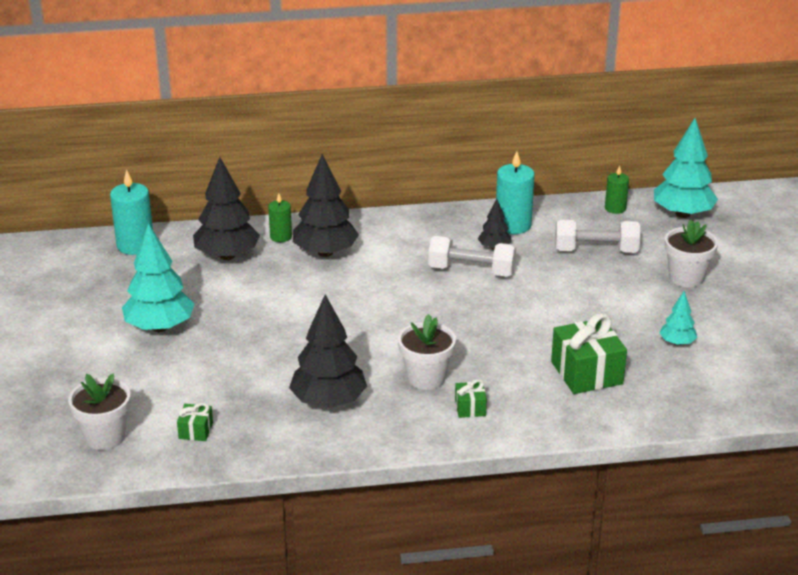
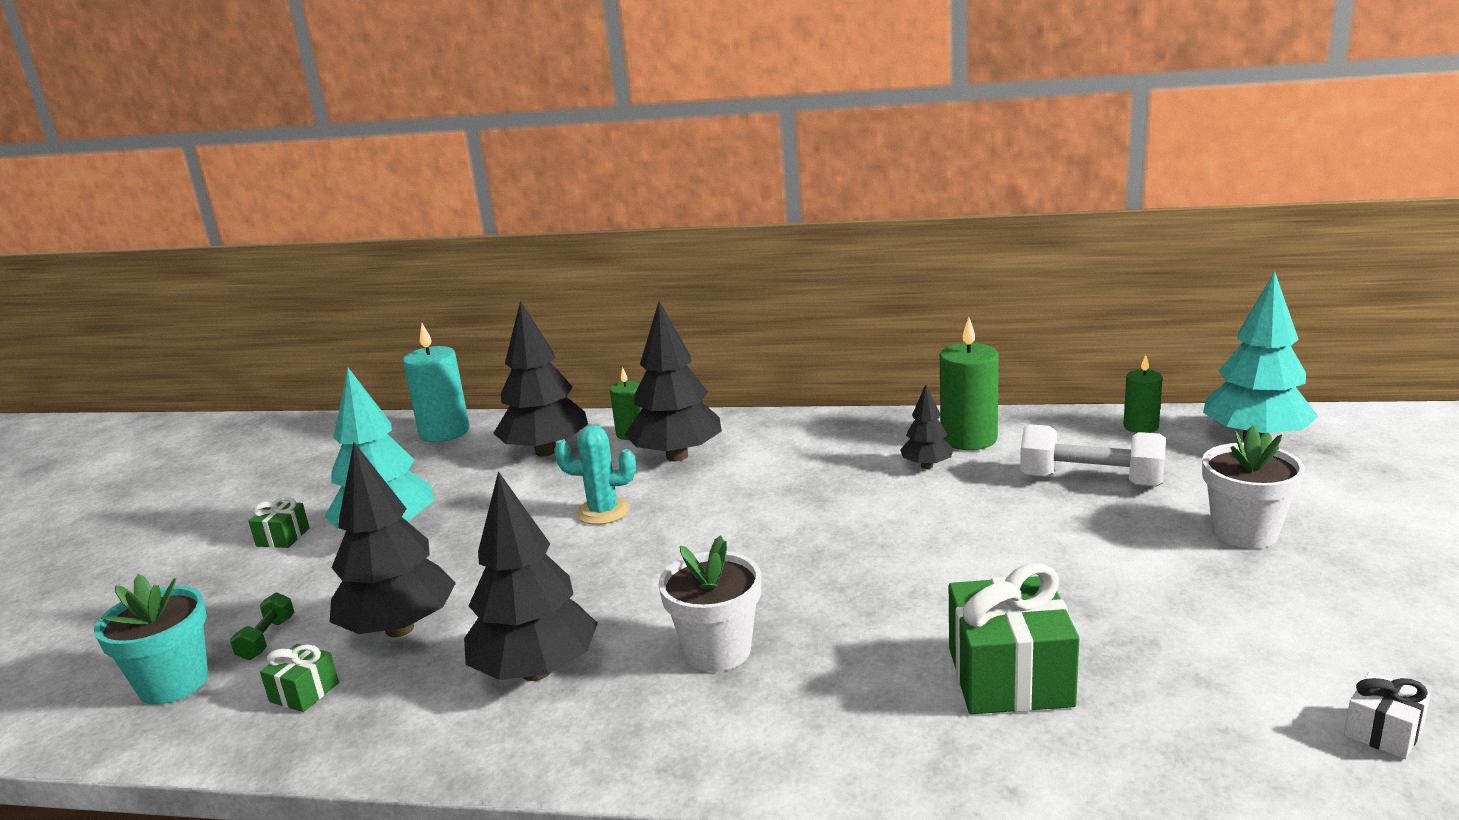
camera: 20 degrees right, 10 degrees down
(105, 437) = (173, 683): white flower pot -> turquoise flower pot
(141, 404) = (267, 639): none -> green dumbbell
(224, 388) = (400, 629): none -> black tree
(301, 298) = (603, 512): none -> turquoise cactus
(470, 408) = (765, 715): green gift -> green gift (283, 537)
(471, 271) = (876, 494): white dumbbell -> none
(513, 225) = (968, 439): turquoise candle -> green candle
(677, 343) = (1205, 641): turquoise tree -> none
(761, 377) = (1383, 732): none -> white gift

